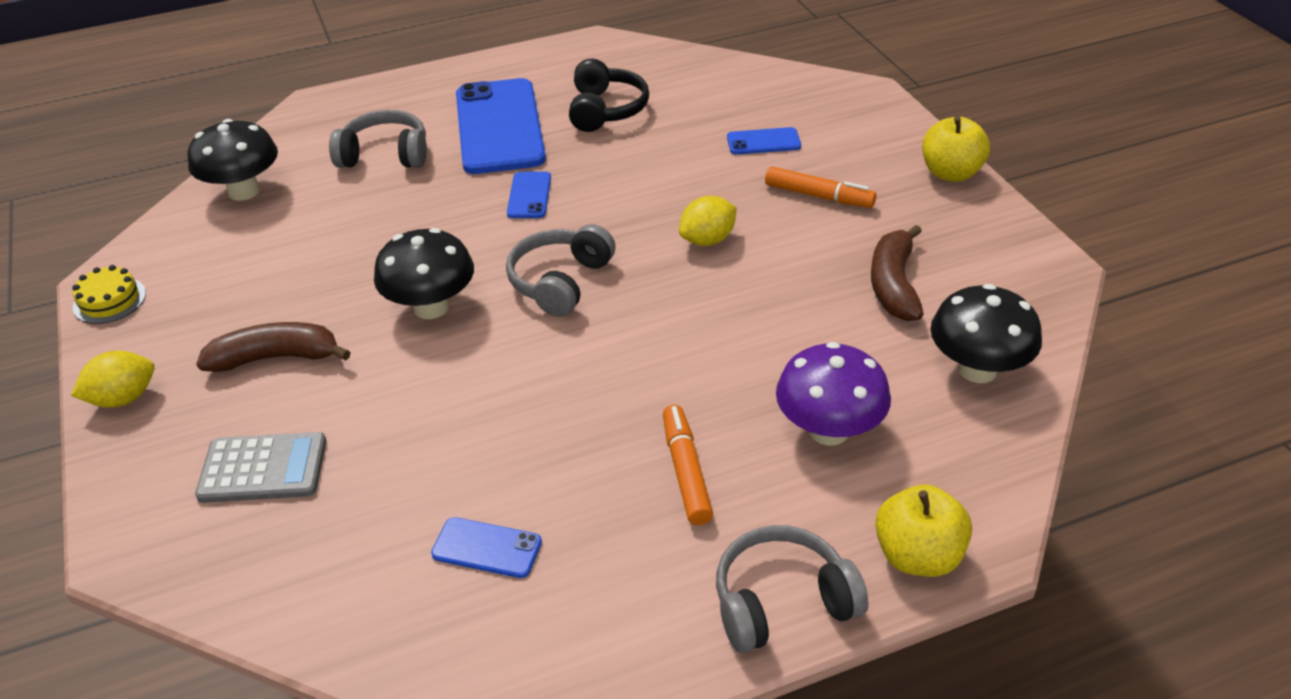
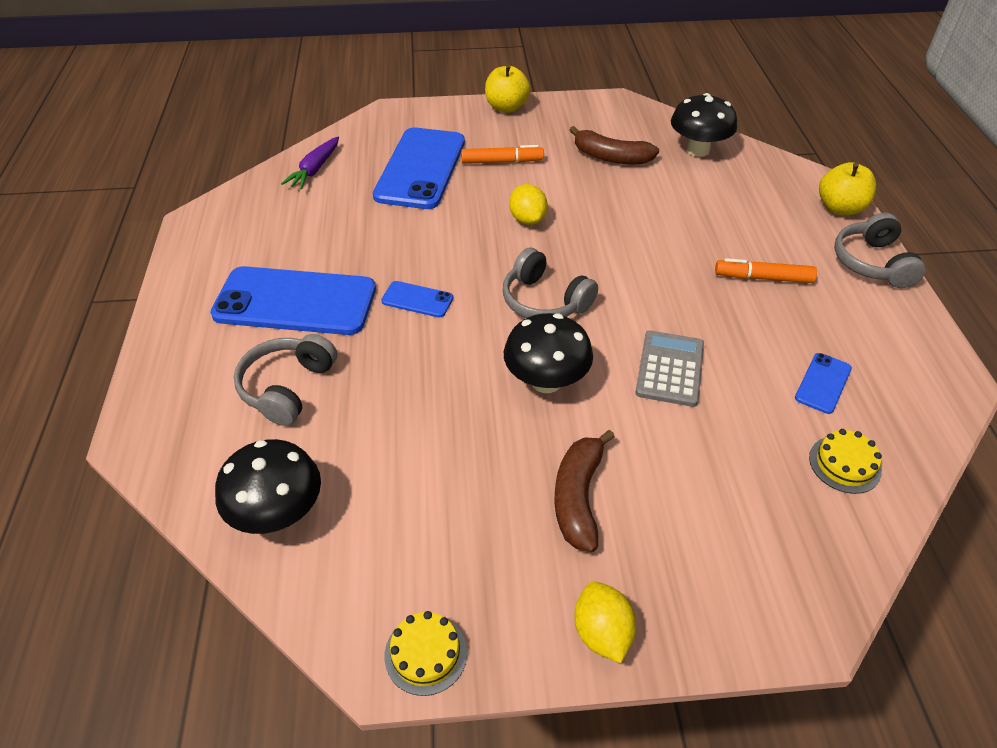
camera: 75 degrees left, 5 degrees up
(263, 468) = (723, 514): grey calculator -> grey calculator (669, 369)
(348, 575) = (844, 464): none -> yellow cake
(605, 110) = (316, 235): black headphones -> none
(717, 78) = (315, 169): none -> purple carrot
(763, 142) = (420, 168): blue phone -> blue phone, size x2.26
(818, 196) = (501, 161): orange marker -> orange marker turned 45 degrees clockwise
(829, 430) = (737, 214): purple mushroom -> none

